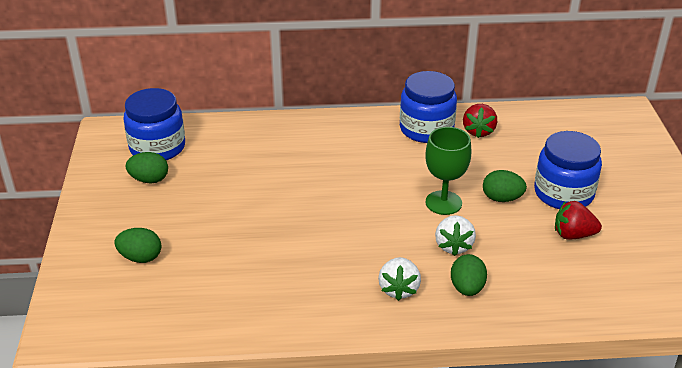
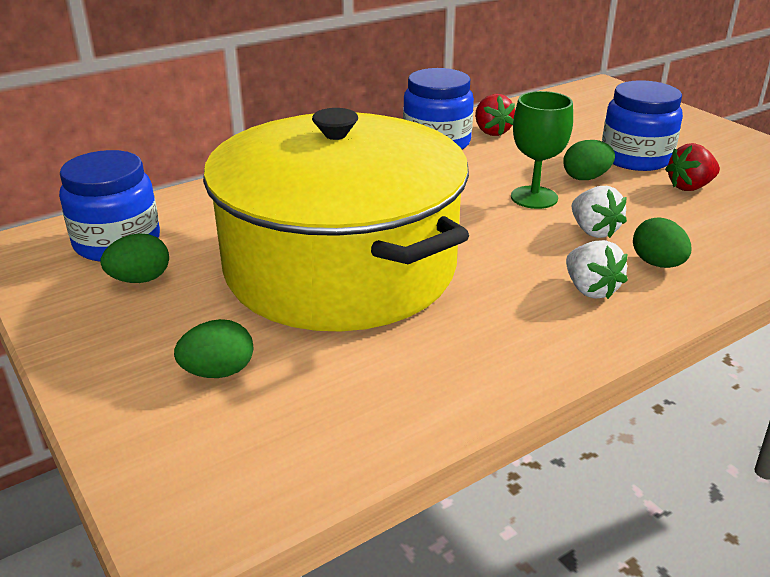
camera: 30 degrees left, 5 degrees down
(263, 213) = (340, 267): none -> yellow pot

